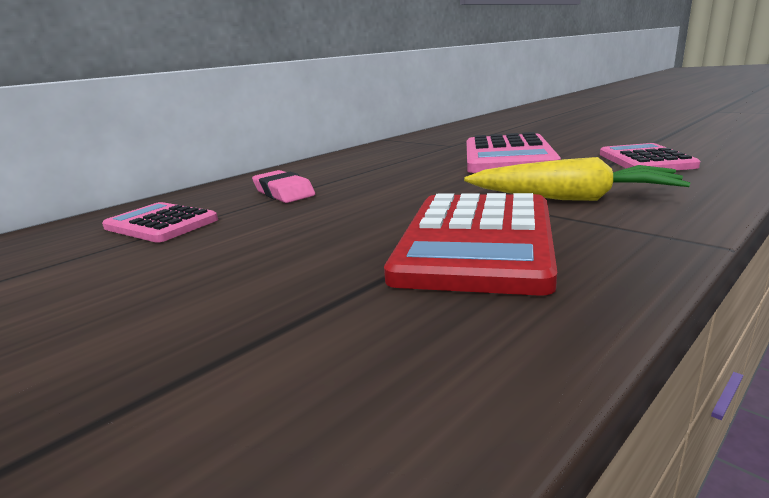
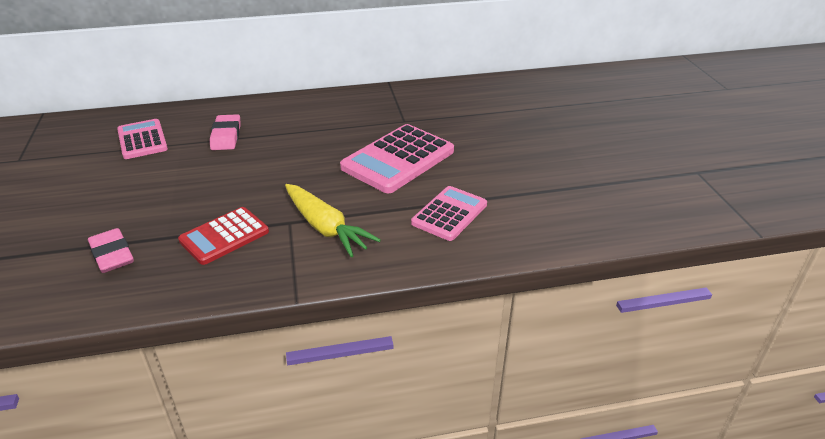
camera: 30 degrees right, 15 degrees up
(341, 324) = (112, 255): none -> pink eraser
(477, 242) = (224, 236): red calculator -> red calculator, size x0.63

